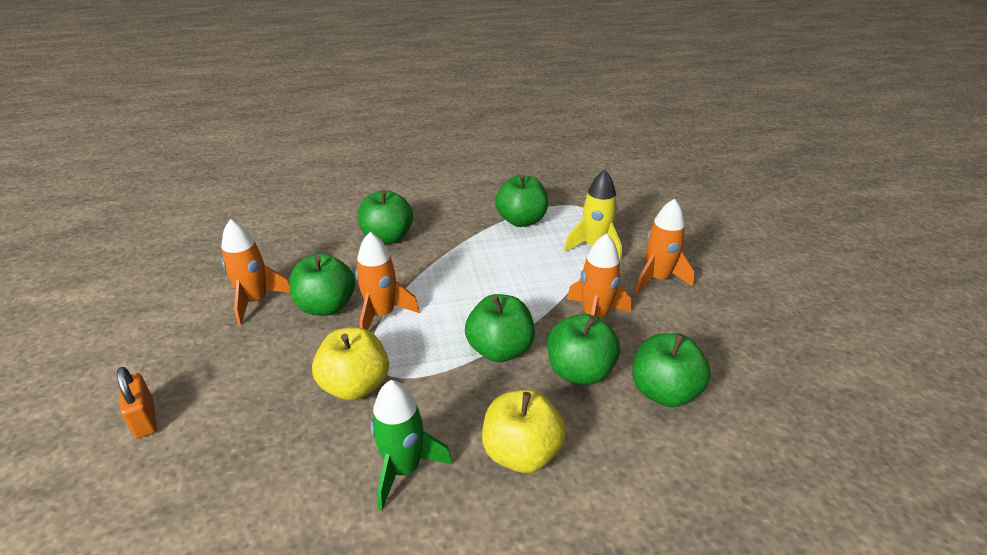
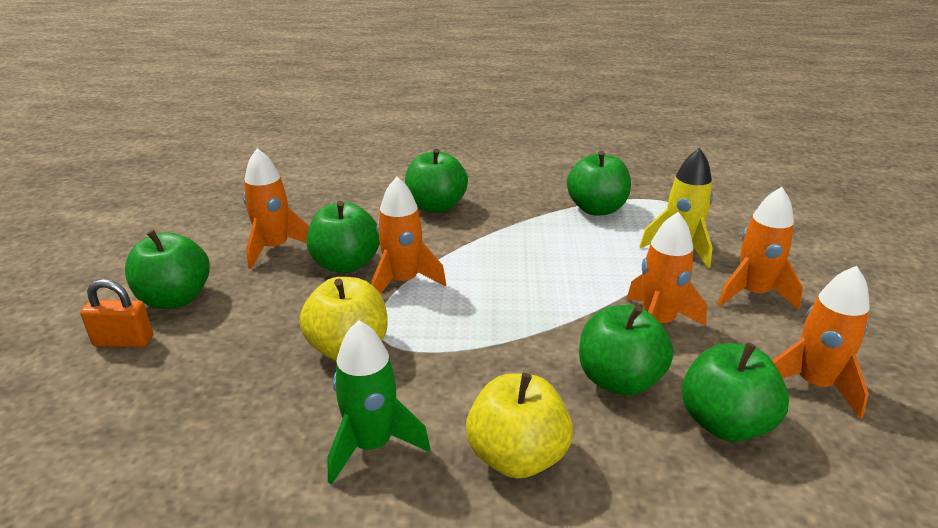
camera: 15 degrees right, 5 degrees down
(145, 419) = (123, 341): orange padlock -> orange padlock turned 75 degrees counterclockwise
(500, 350) = (527, 339): green apple -> green apple (175, 298)
(717, 347) = (814, 384): none -> orange rocket

